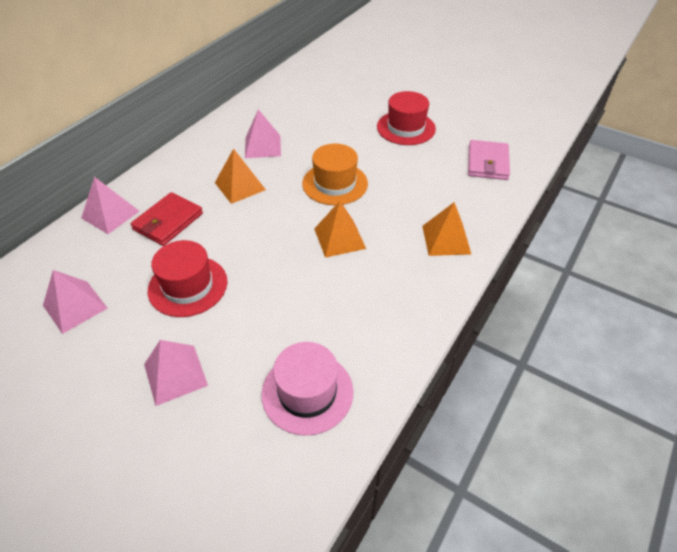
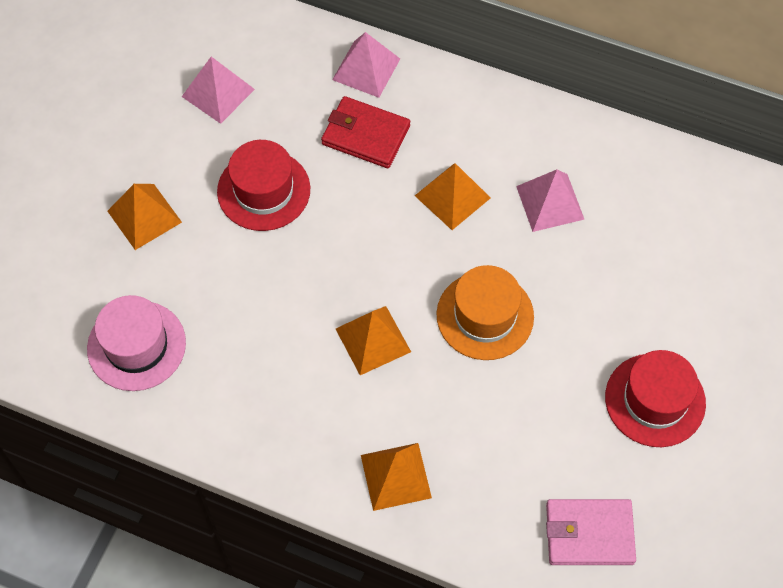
camera: 80 degrees right, 15 degrees up
(175, 374) = (144, 216): pink pyramid -> orange pyramid

